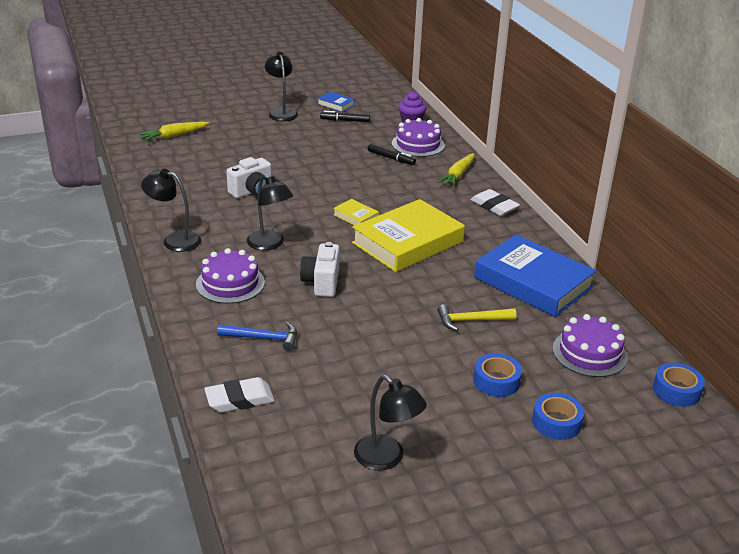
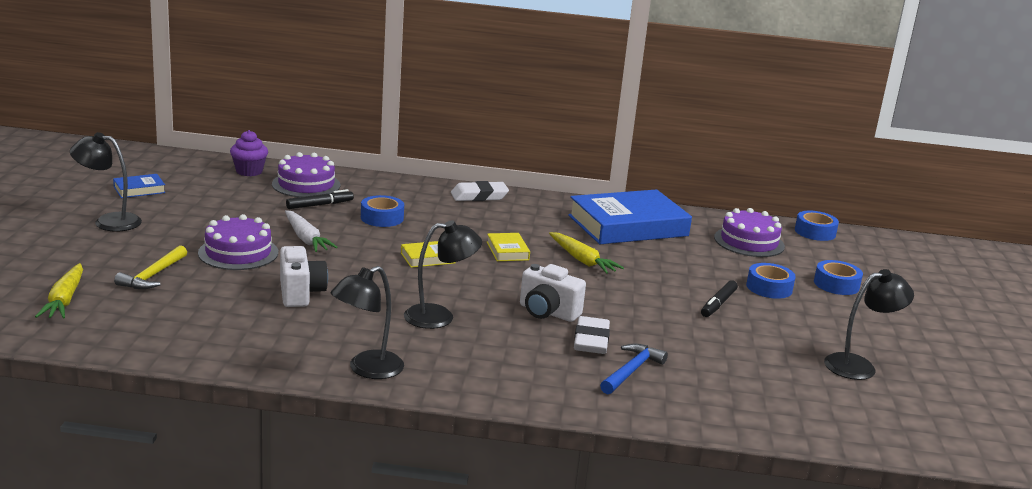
camera: 65 degrees left, 10 degrees down
(230, 283) = (504, 360): purple cake -> purple cake (238, 253)
(239, 399) = (735, 412): white eraser -> white eraser (591, 340)
(332, 170) = (306, 239): none -> white carrot
(345, 120) = (191, 198): black marker -> black marker (718, 304)
(400, 183) = (382, 218): none -> blue tape
(407, 242) = (507, 251): yellow book -> yellow book, size x0.43
(458, 175) = (398, 190): yellow carrot -> yellow carrot (582, 260)
(471, 320) = (670, 268): yellow hammer -> yellow hammer (153, 275)

